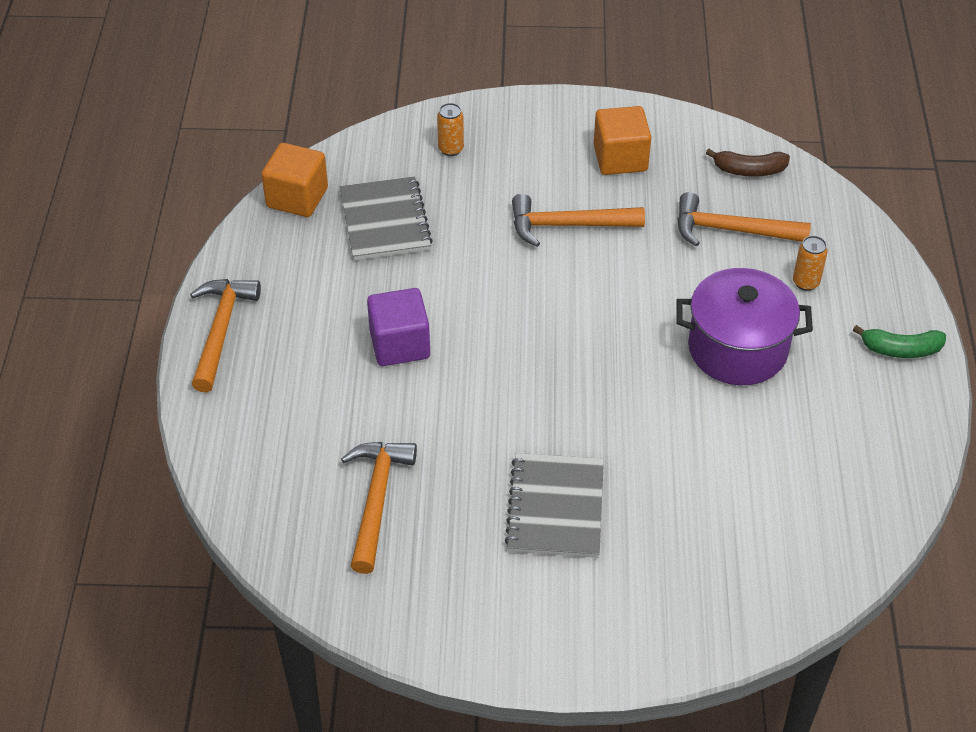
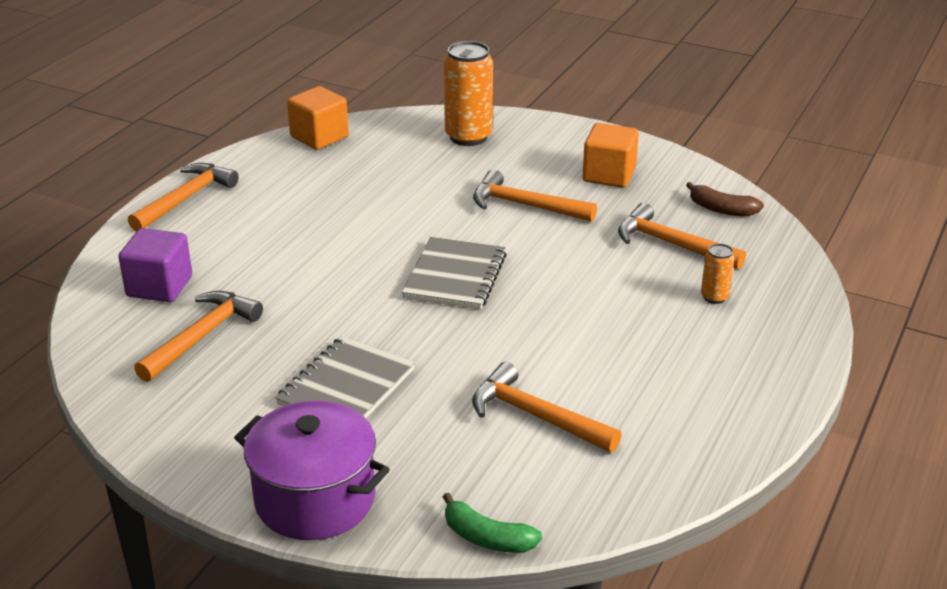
camera: 25 degrees right, 15 degrees down
(385, 221) = (374, 166): grey notebook -> grey notebook (455, 276)
(400, 344) = (315, 243): purple cube -> purple cube (159, 286)
(451, 149) = (468, 137): orange can -> orange can, size x2.03
(737, 349) = (609, 325): purple pot -> purple pot (315, 499)
(741, 476) = (536, 416): none -> orange hammer
(901, 349) = (773, 369): green banana -> green banana (487, 538)

